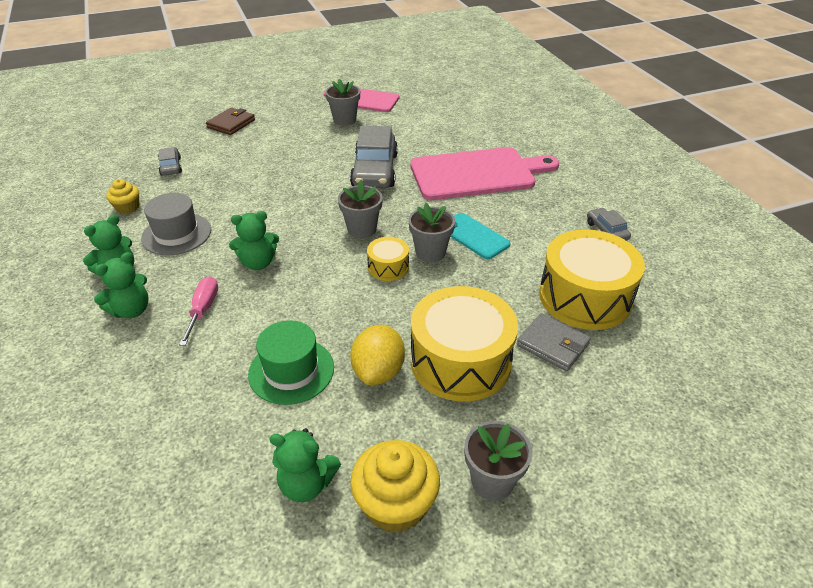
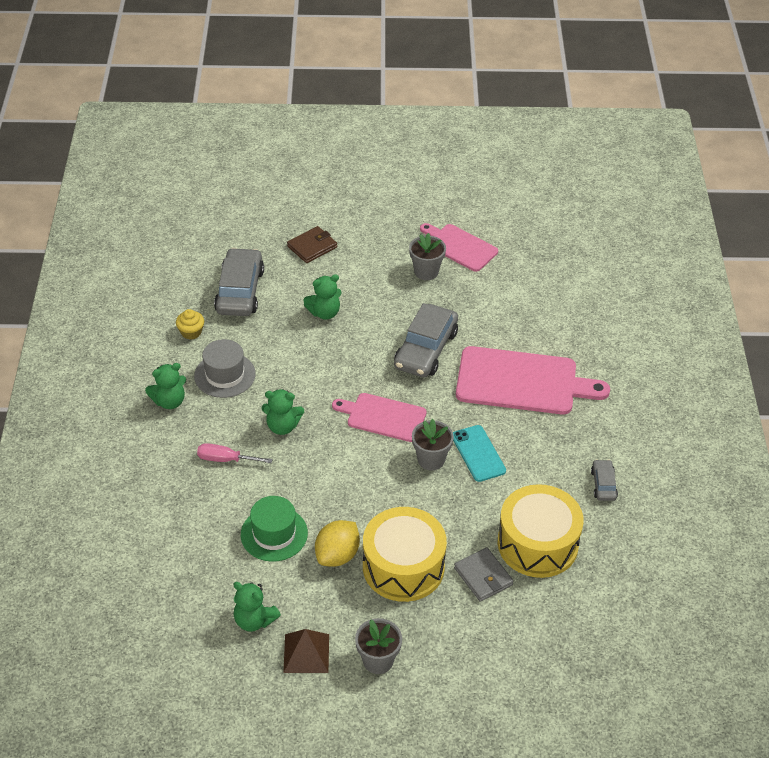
camera: 20 degrees right, 5 degrees up
(131, 310) = (172, 443): green teddy bear -> green teddy bear (324, 313)
(171, 166) = (240, 291): grey car -> grey car, size x2.03
(203, 310) = (225, 459): pink screwdriver -> pink screwdriver turned 105 degrees counterclockwise
(362, 230) = (383, 417): grey flower pot -> pink cutting board
(388, 267) = (388, 463): yellow drum -> none
(395, 504) = (306, 653): yellow cupcake -> brown pyramid

